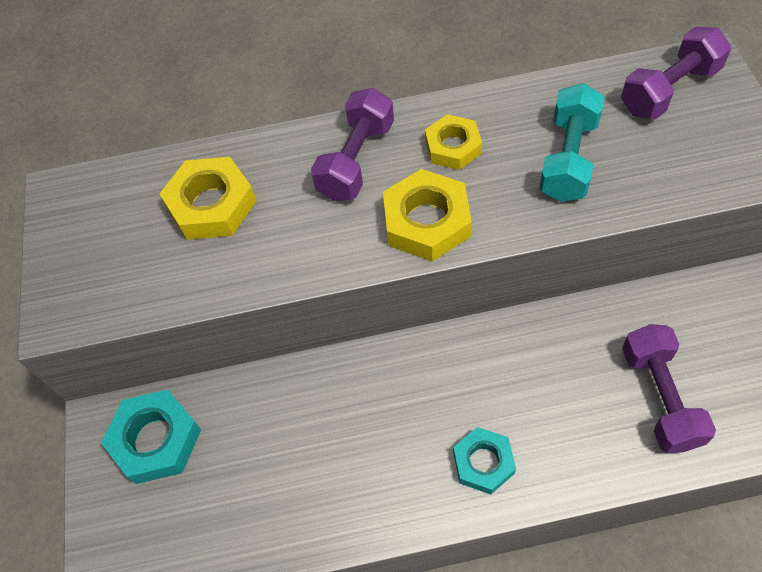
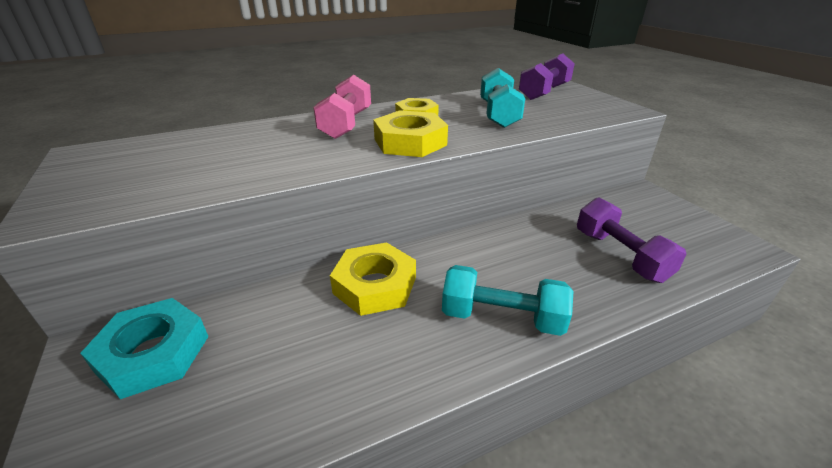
camera: 20 degrees left, 25 degrees down
(211, 205) = (226, 148): yellow nut -> yellow nut (375, 285)
(356, 160) = (346, 124): purple dumbbell -> pink dumbbell
(483, 463) = (502, 317): turquoise nut -> turquoise dumbbell

